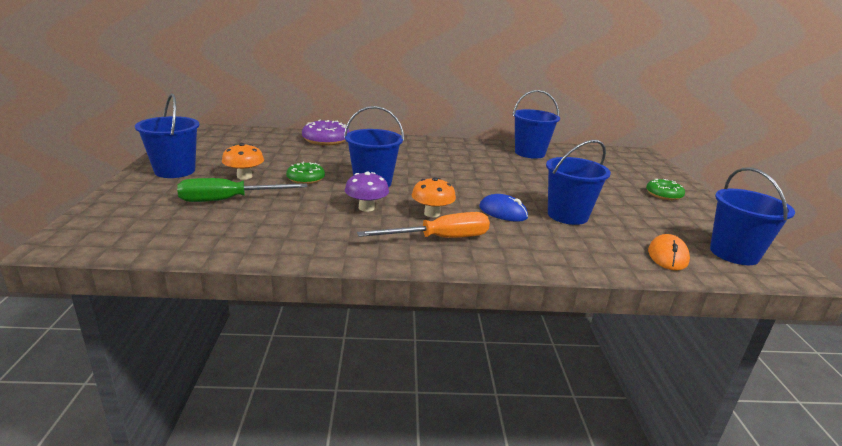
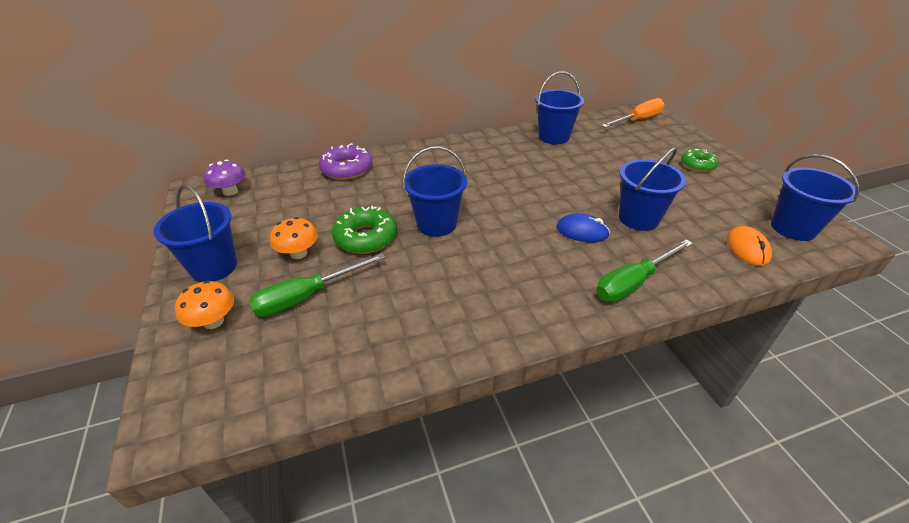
camera: 15 degrees left, 15 degrees up
(306, 178) = (365, 237): green donut -> green donut, size x1.53
(366, 208) = (455, 264): purple mushroom -> purple mushroom (230, 191)
(432, 213) = (521, 253): orange mushroom -> orange mushroom (213, 321)
(440, 239) = (551, 288): orange screwdriver -> orange screwdriver (638, 120)
(524, 252) = (633, 282): none -> green screwdriver

